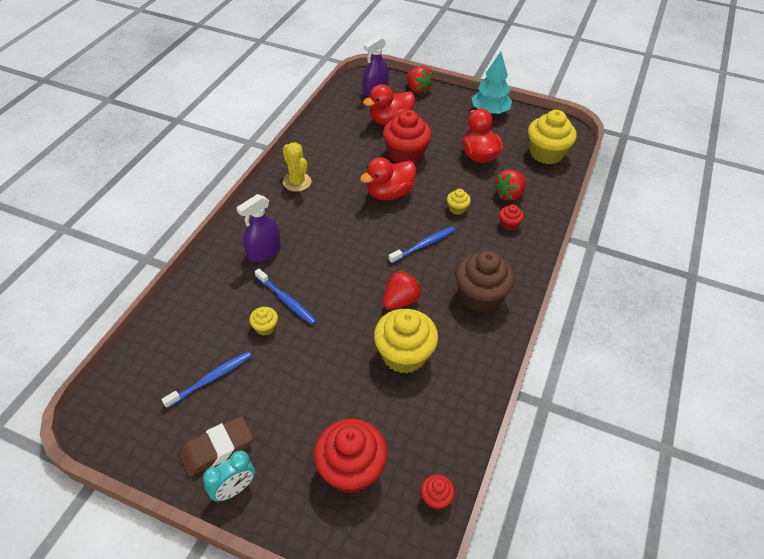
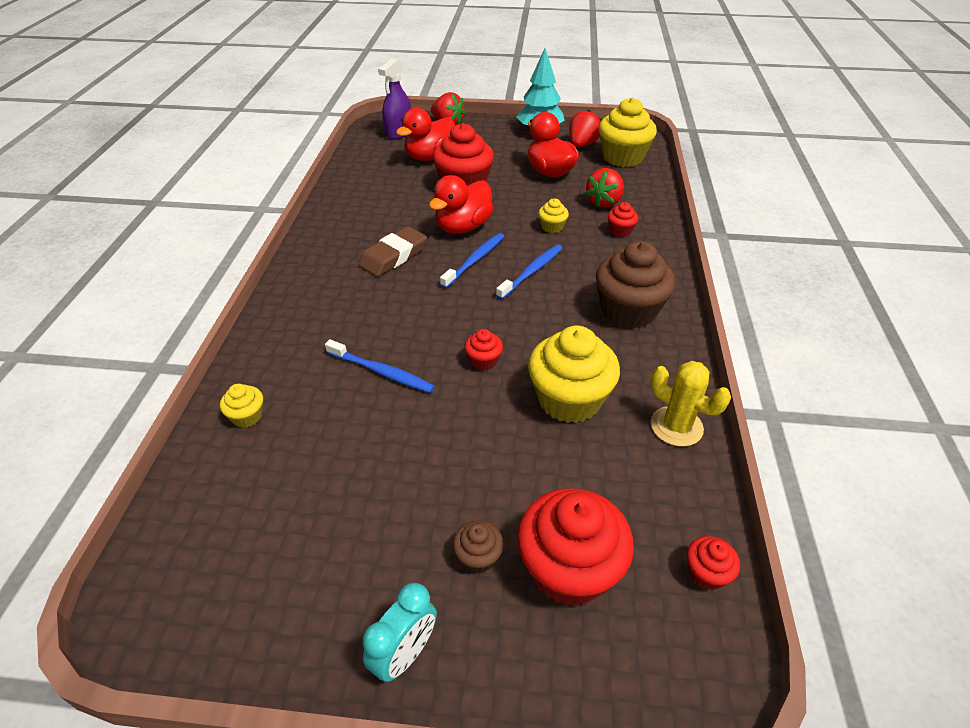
camera: 15 degrees left, 5 degrees down
(211, 379) = (309, 499): blue toothbrush -> blue toothbrush (475, 260)
(217, 448) = (355, 598): brown eraser -> brown eraser (393, 256)
(264, 252) = (327, 322): purple spray bottle -> none
(265, 327) = (364, 412): yellow cupcake -> yellow cupcake (247, 416)
(297, 182) = (341, 237): yellow cactus -> yellow cactus (676, 426)
(298, 445) = (478, 557): none -> brown cupcake
(358, 310) = (483, 361): none -> red cupcake
(400, 301) = (533, 338): red strawberry -> red strawberry (582, 145)

